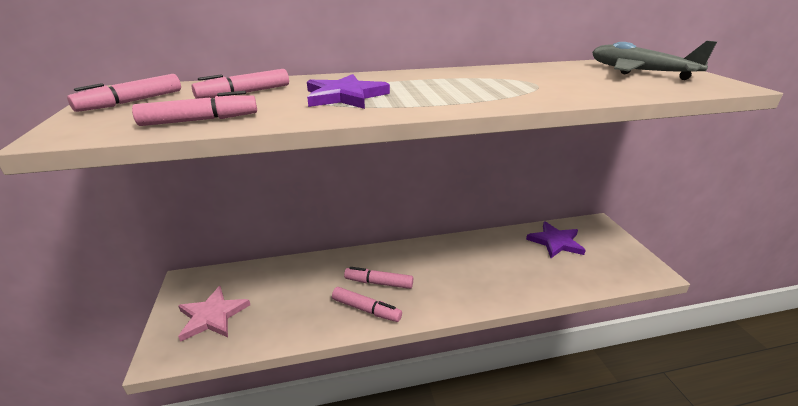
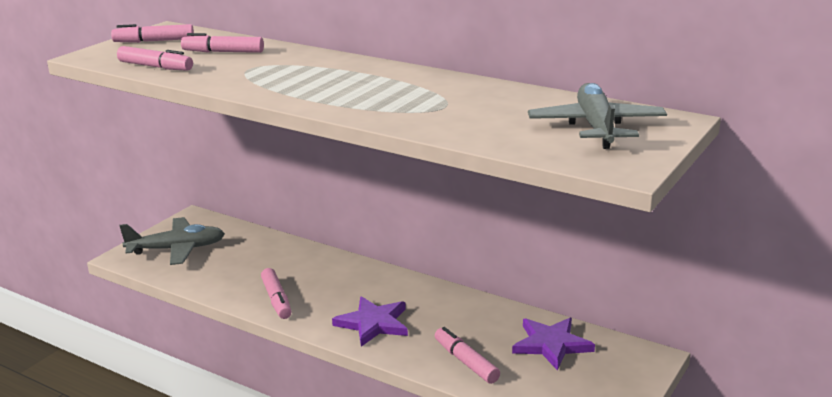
camera: 45 degrees right, 5 degrees down
(212, 316) = (177, 249): pink star -> grey plane
(345, 96) = (272, 73): purple star -> purple star (373, 323)
(378, 283) = (317, 287): pink marker -> pink marker (466, 362)

